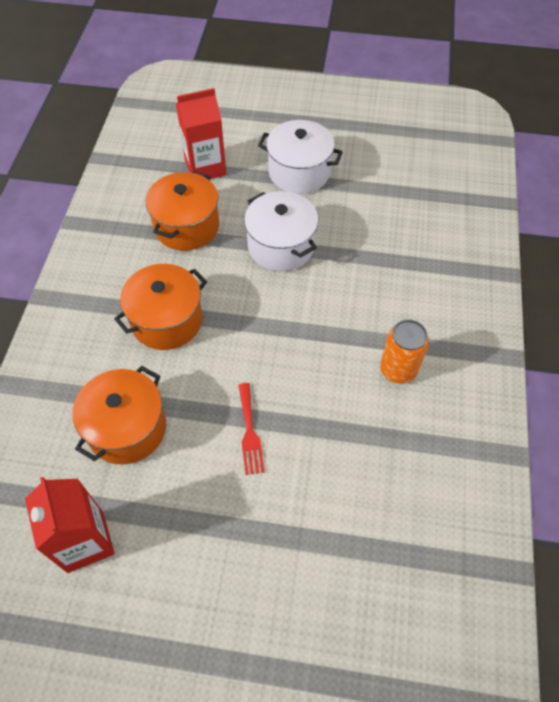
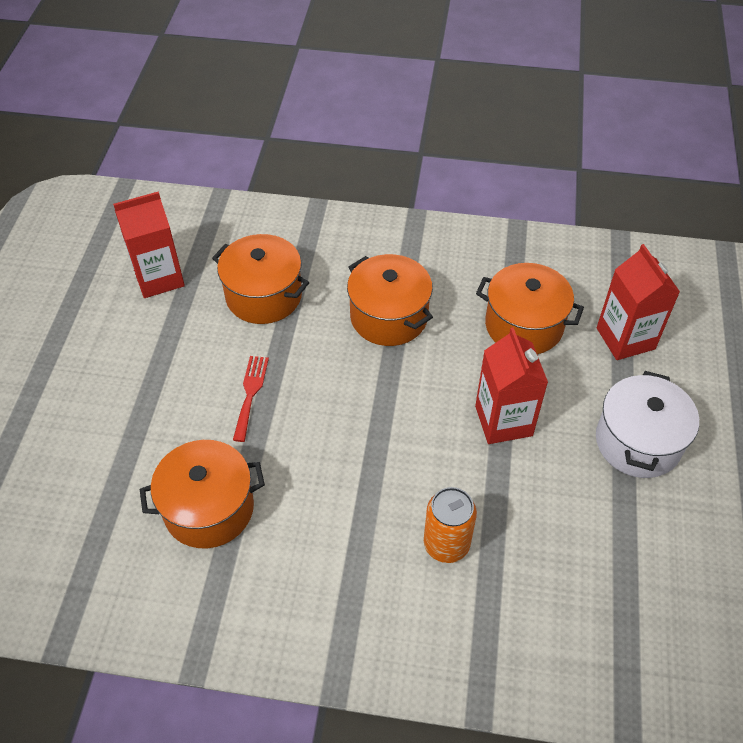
camera: 90 degrees right, 5 degrees down
(249, 432) = (250, 393): red fork -> red fork turned 105 degrees clockwise
(281, 246) = (503, 421): white pot -> red carton
(374, 458) = (209, 508): none -> orange pot
(398, 370) = (320, 543): orange can -> orange can (446, 544)

